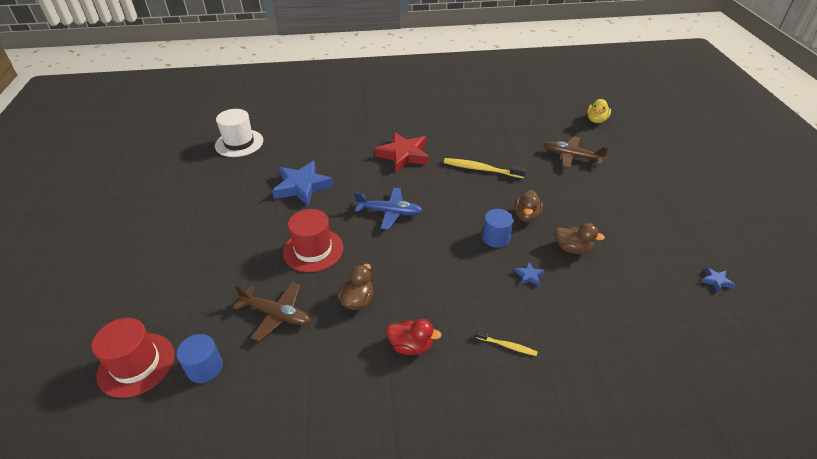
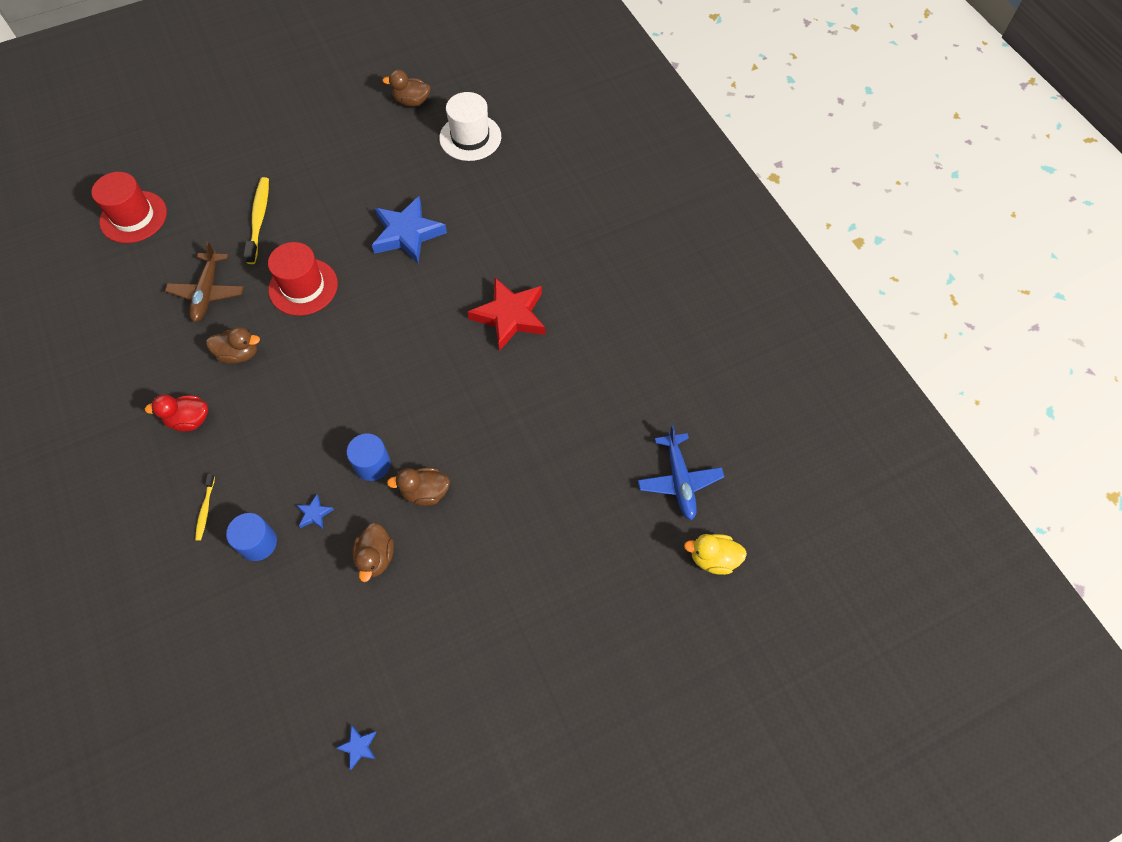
camera: 70 degrees right, 20 degrees up
(177, 163) = (412, 101): none -> brown duck
(205, 368) = (138, 266): blue cylinder -> blue cylinder (258, 543)
(389, 212) = (387, 337): blue plane -> blue plane (679, 480)
(411, 346) = (189, 420): red duck -> red duck turned 90 degrees clockwise
(481, 169) = (510, 416): yellow toothbrush -> yellow toothbrush (259, 219)
(572, 156) = (587, 532): brown plane -> none

